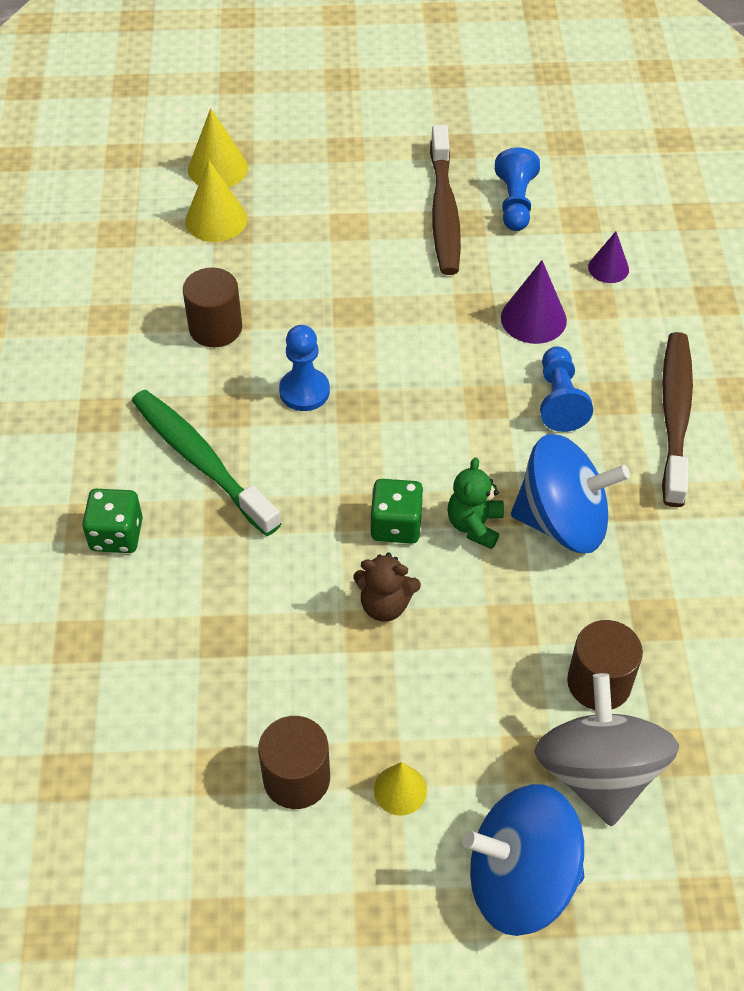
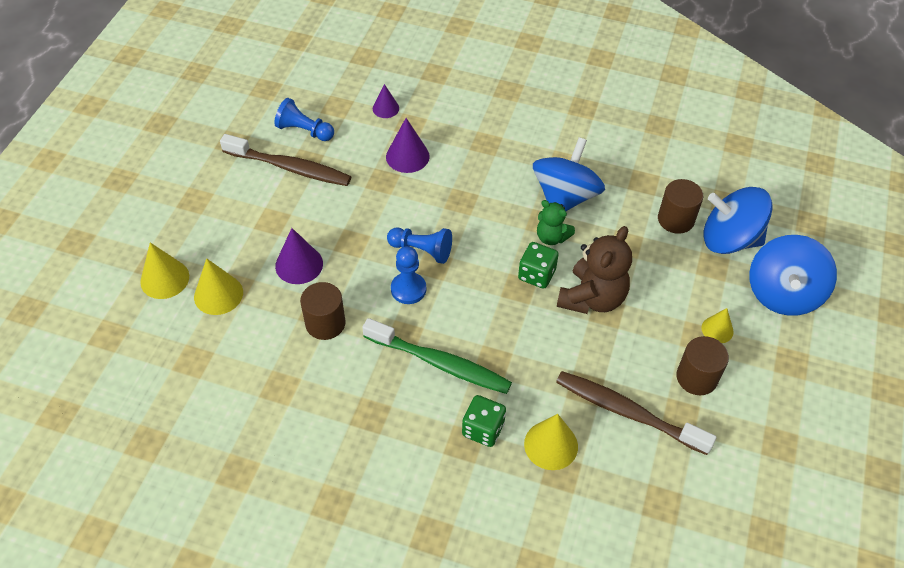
camera: 70 degrees left, 0 degrees up
(117, 617) = (551, 445): none -> yellow cone
(201, 460) = (440, 363): green toothbrush -> green toothbrush turned 135 degrees counterclockwise
(293, 273) = (299, 264): none -> purple cone
(385, 604) = (592, 298): brown teddy bear -> brown teddy bear, size x1.73
(559, 400) = (477, 167): blue pawn -> blue pawn (422, 250)
(598, 772) = (729, 239): grey spinning top -> blue spinning top
(675, 415) = (512, 122): brown toothbrush -> brown toothbrush (627, 412)

